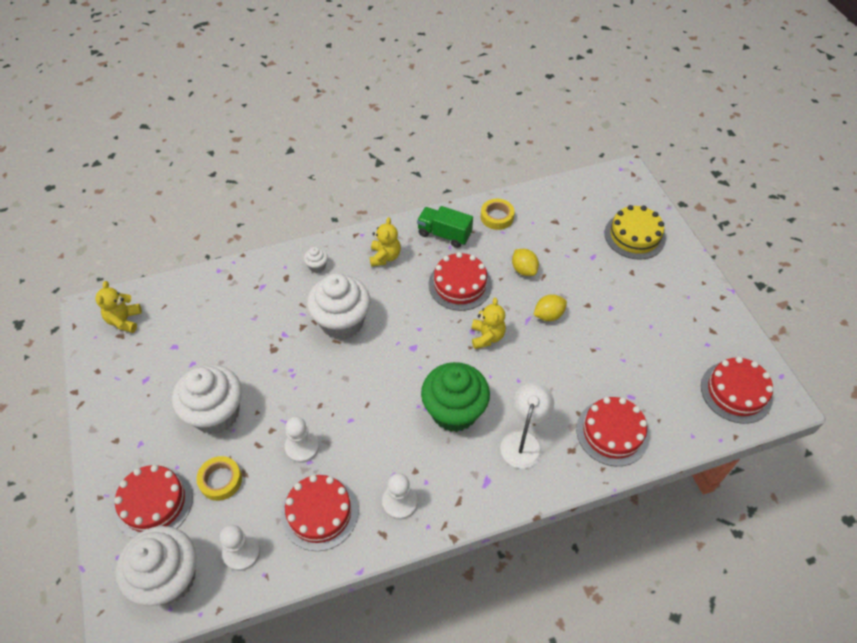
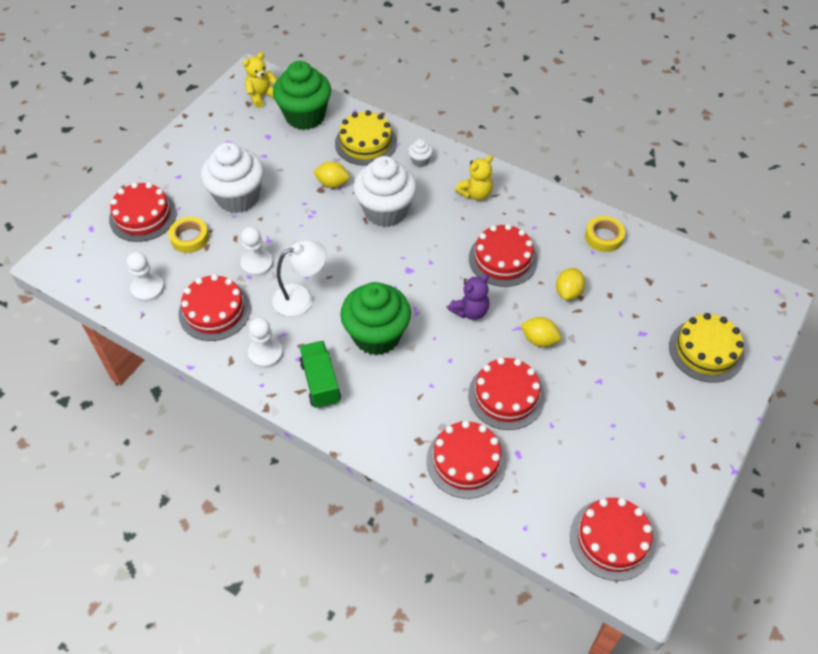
camera: 50 degrees right, 0 degrees up
(169, 578) = (98, 264): white cupcake -> none
(184, 306) = (305, 116): none -> green cupcake
(260, 286) = (366, 143): none -> yellow cake
(276, 337) = (332, 183): none -> yellow lemon
(444, 234) = (542, 215): green truck -> green truck (320, 382)
(487, 337) = (470, 311): yellow teddy bear -> purple teddy bear
(523, 441) = (395, 400): white lamp -> white lamp (301, 297)
(578, 368) = (506, 396): none -> red cake

